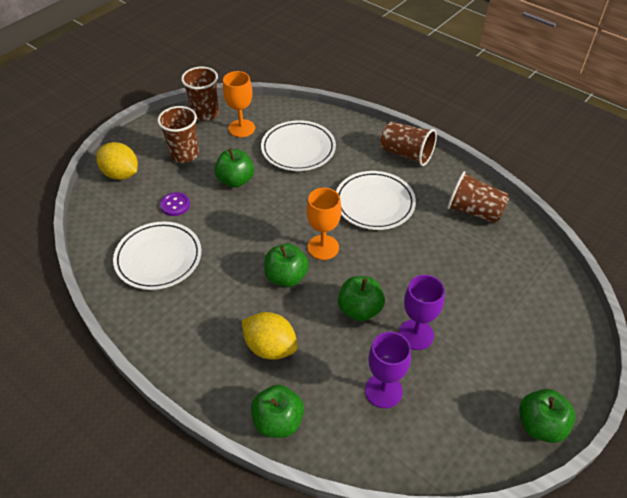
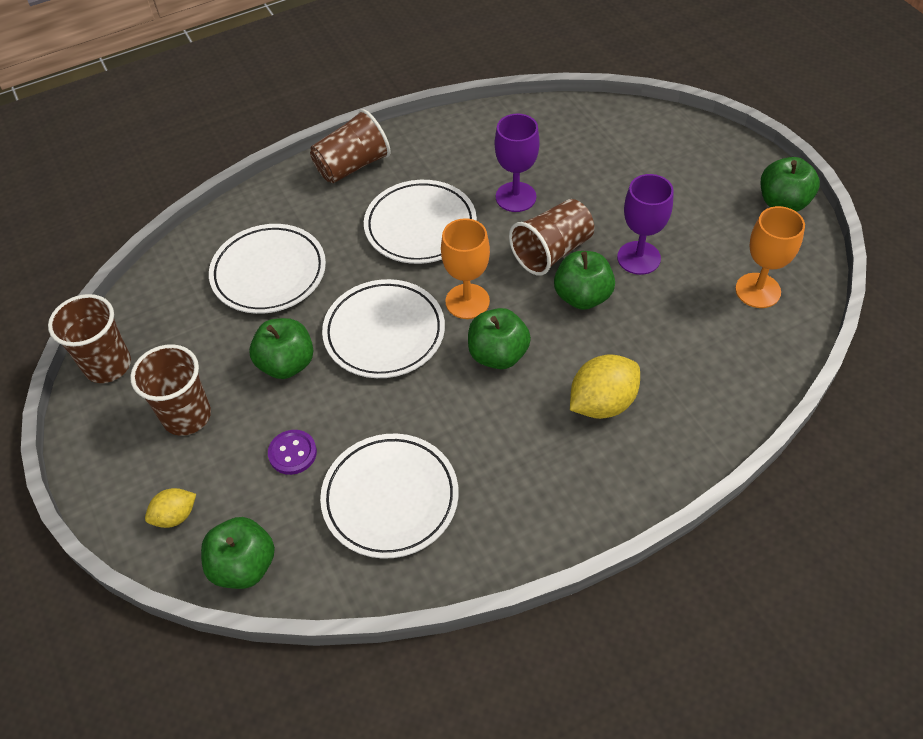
camera: 65 degrees left, 5 degrees up
(121, 174) = (175, 516): yellow lemon -> yellow lemon, size x0.58
(241, 128) = (177, 327): orange goblet -> orange goblet (758, 290)
(278, 215) = (384, 332): none -> white plate
(278, 421) = (710, 424): green apple -> green apple (244, 566)
(383, 391) = (702, 312): purple goblet -> purple goblet (515, 197)
(474, 211) = (484, 141): brown cup -> brown cup (551, 251)

